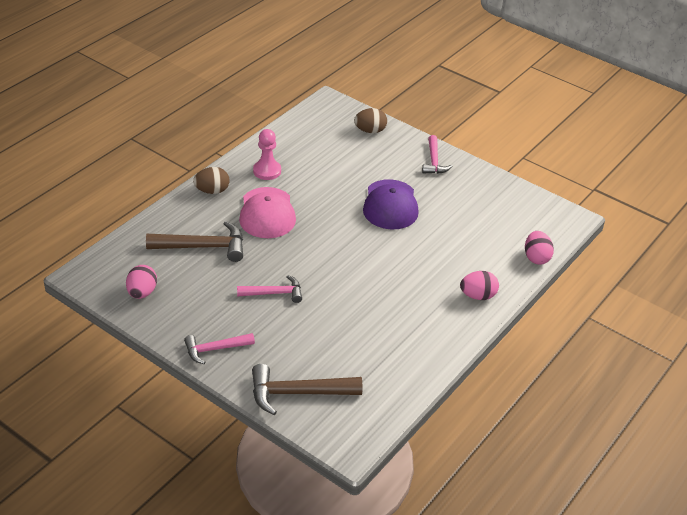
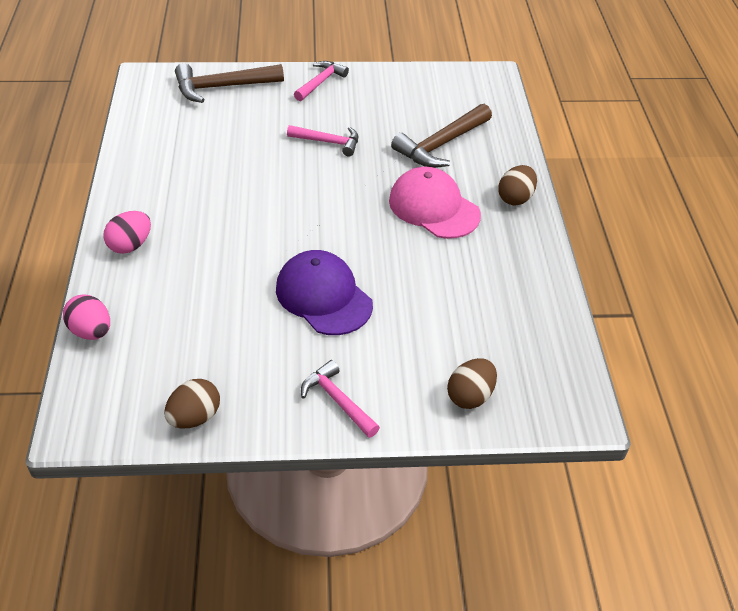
camera: 140 degrees right, 5 degrees up
(142, 292) = (431, 87): pink egg -> none
(267, 171) = (500, 253): pink pawn -> none
(274, 293) = (329, 142): pink hammer -> pink hammer turned 120 degrees counterclockwise
(297, 393) = (222, 87): brown hammer -> brown hammer turned 150 degrees counterclockwise
(509, 191) = (194, 417): none -> brown egg

